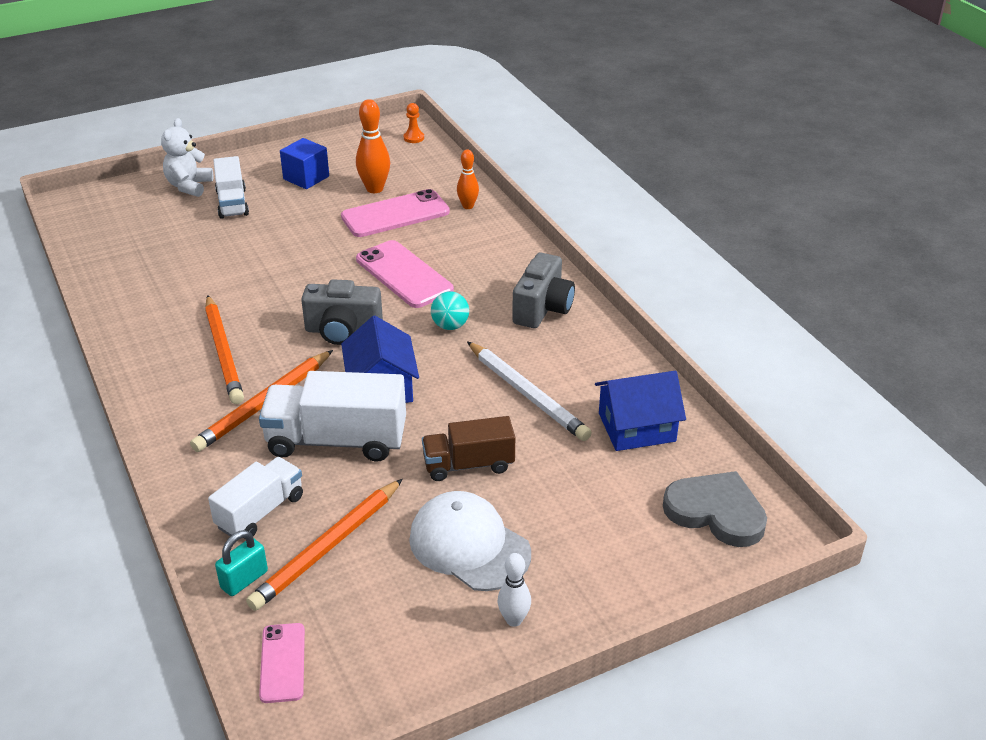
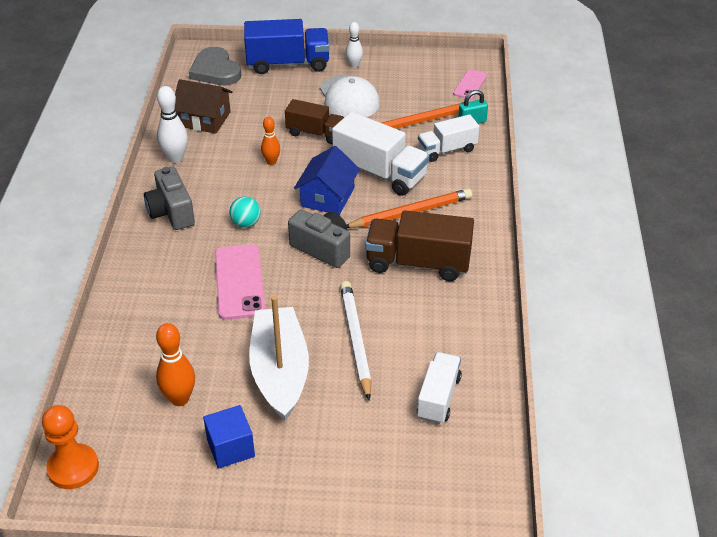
camera: 150 degrees left, 5 degrees up
(189, 186) = (356, 490): white teddy bear -> none
(224, 353) = (418, 263): orange pencil -> brown truck
(232, 203) = (326, 439): white truck -> white truck (438, 397)
(304, 227) = (280, 372): none -> white boat
(395, 214) = (190, 354): pink phone -> none
(413, 138) = (73, 468): orange pawn -> orange pawn, size x1.94
(468, 206) = (121, 337): orange bowling pin -> orange bowling pin (271, 162)
(527, 394) = (244, 159): white pencil -> white pencil (355, 340)
(542, 308) = (171, 212): grey camera -> grey camera turned 75 degrees counterclockwise
(609, 364) = (175, 158): none -> white bowling pin
(623, 574) = (288, 64): none -> blue truck
(637, 427) = (204, 119): blue house -> brown house

